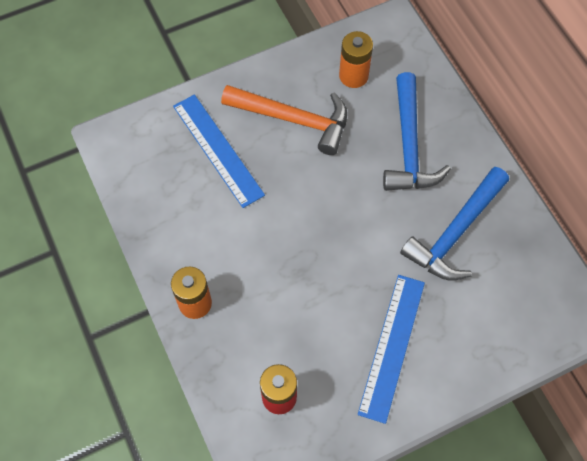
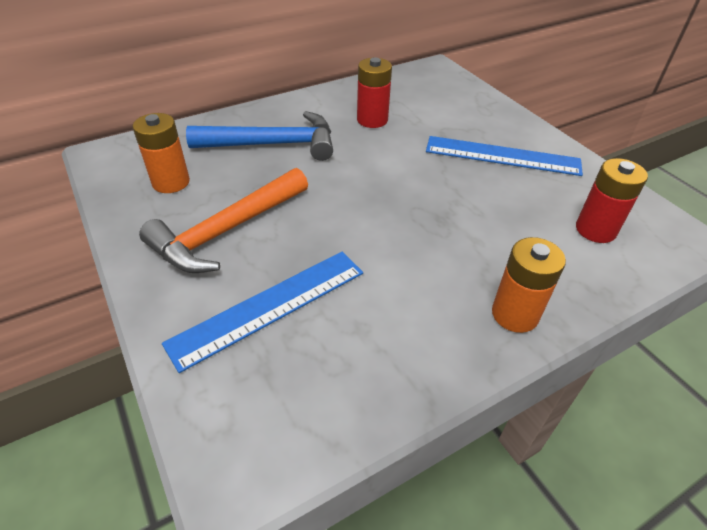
camera: 95 degrees left, 20 degrees down
(293, 119) = (227, 231): orange hammer -> orange hammer turned 150 degrees counterclockwise
(455, 232) = (372, 120): blue hammer -> red battery

